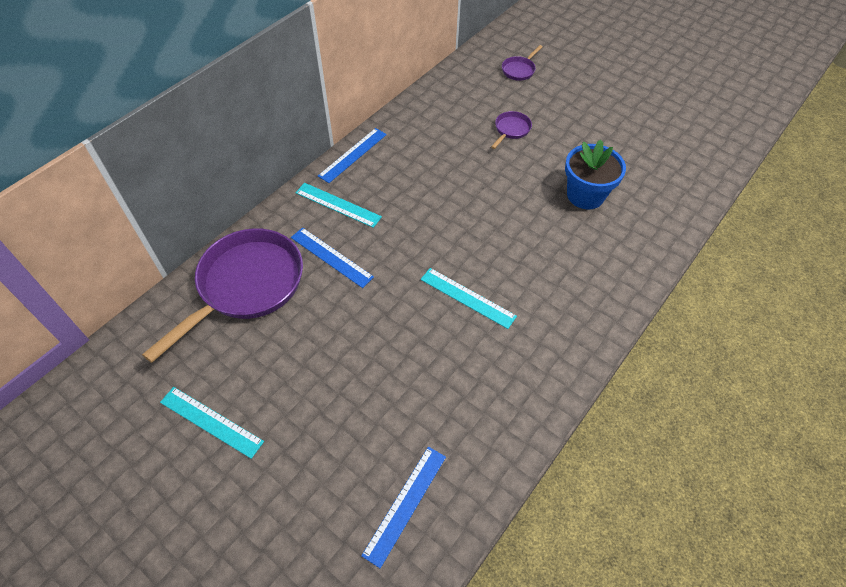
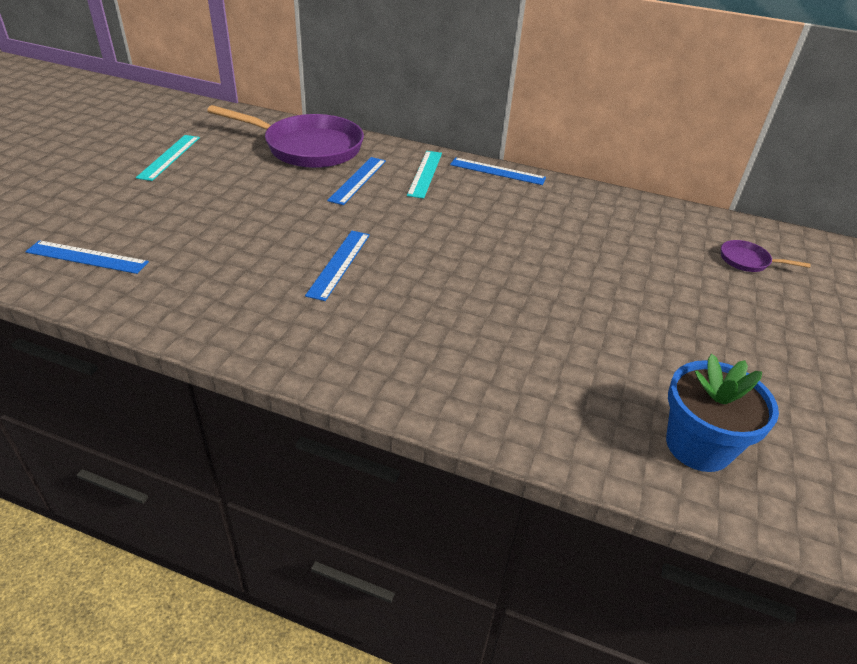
camera: 70 degrees right, 15 degrees down
(467, 297) = (339, 264): turquoise ruler -> blue ruler
(511, 130) = (626, 266): purple pan -> none
(585, 195) = (556, 341): blue flower pot -> blue flower pot (698, 446)

